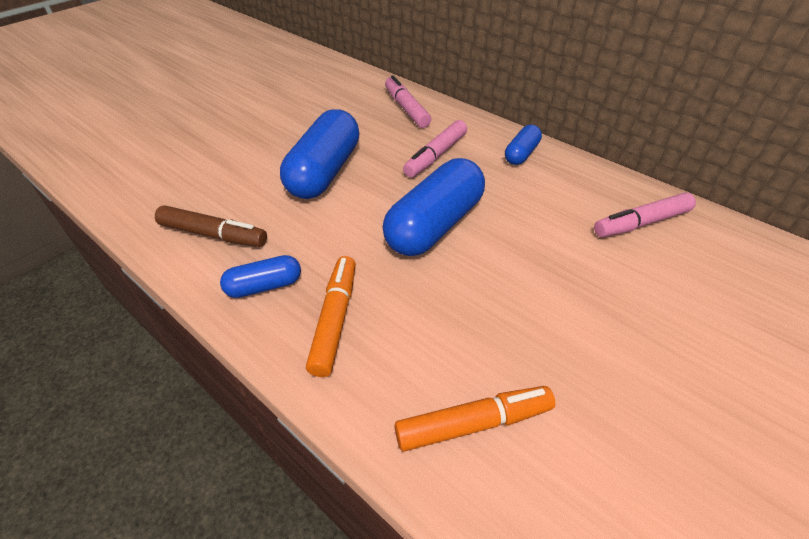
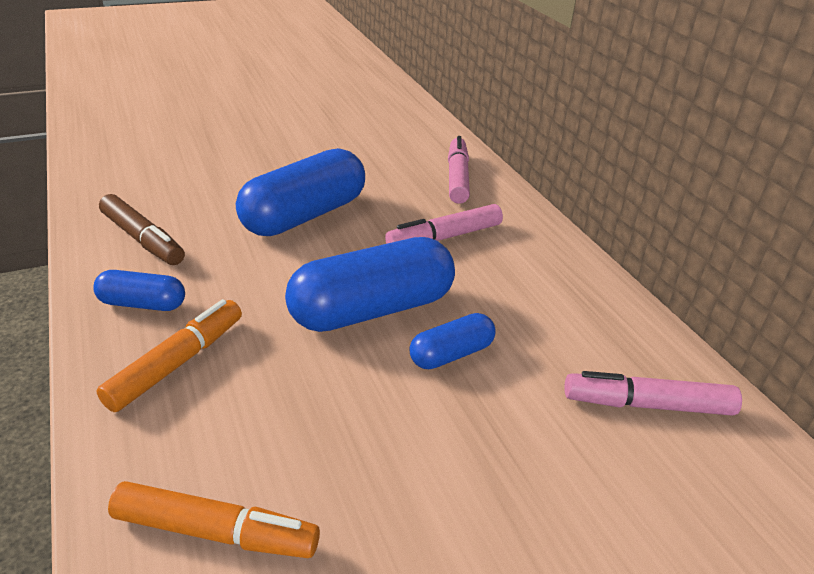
camera: 25 degrees right, 10 degrees down
(521, 154) = (555, 268): blue capsule -> blue capsule (451, 354)

